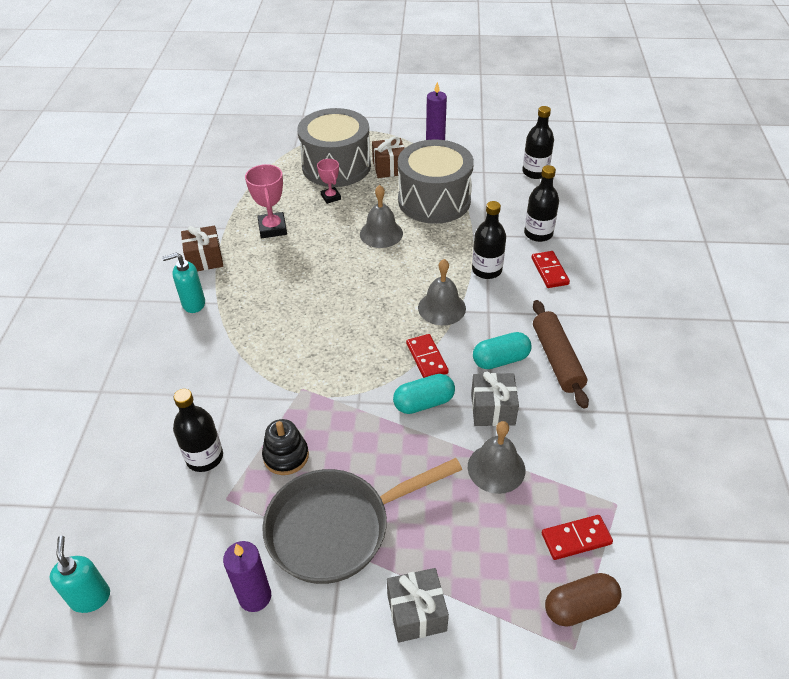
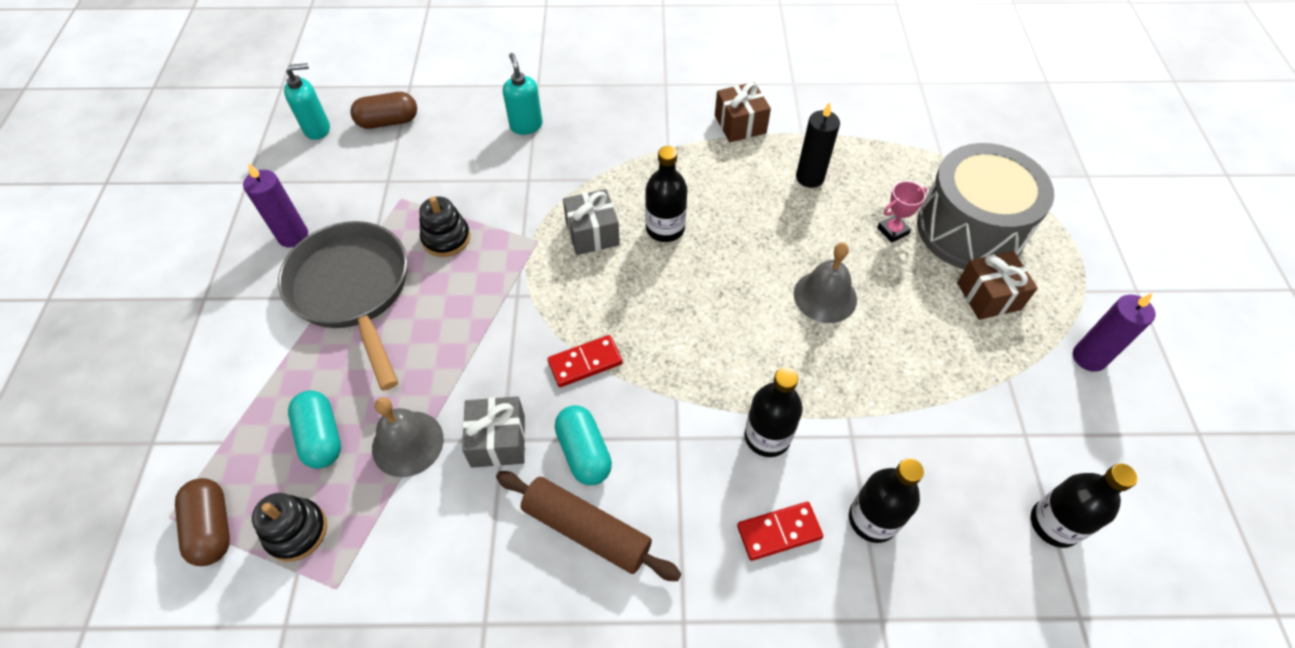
camera: 85 degrees right, 10 degrees up
(105, 522) = (388, 122): none -> brown capsule
(193, 304) = (664, 128): turquoise soap dispenser -> turquoise soap dispenser (526, 125)
(204, 457) = (451, 175): black bottle -> black bottle (665, 228)
(272, 228) = (810, 177): pink trophy -> black candle
(416, 613) = (245, 366): grey gift -> grey gift (592, 233)
(424, 403) = (512, 362): turquoise capsule -> turquoise capsule (321, 437)
(434, 200) = (922, 361): grey drum -> none
(441, 308) = (680, 377): grey bell -> none
(557, 359) = (586, 530): brown rolling pin -> brown rolling pin turned 45 degrees clockwise
(576, 539) = (296, 531): red domino -> black stacking toy

